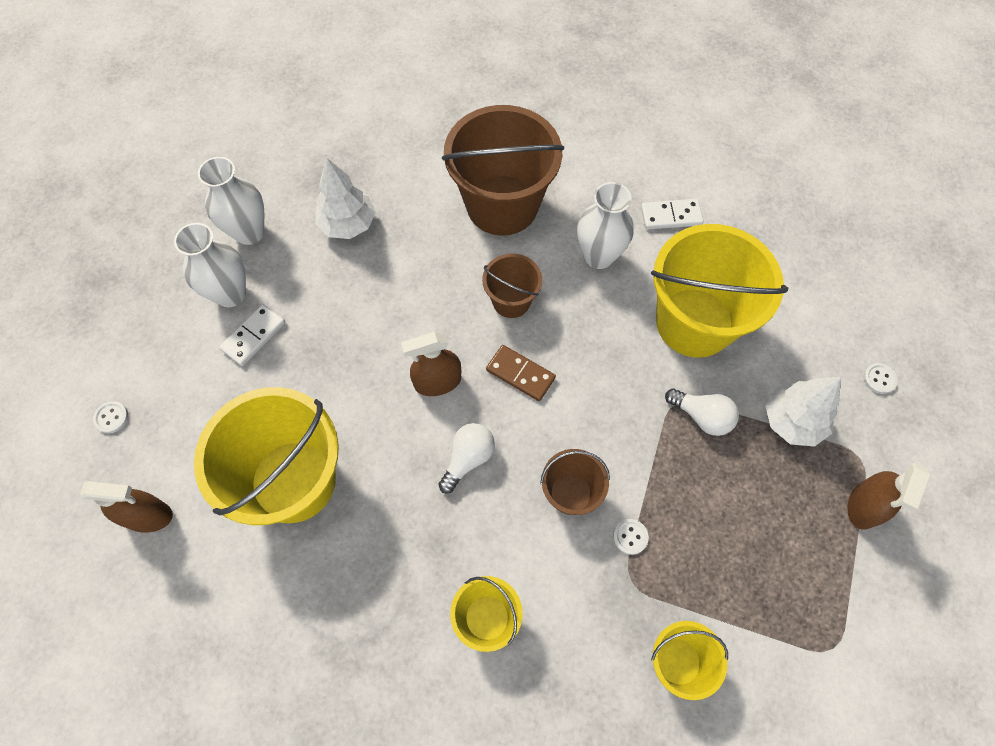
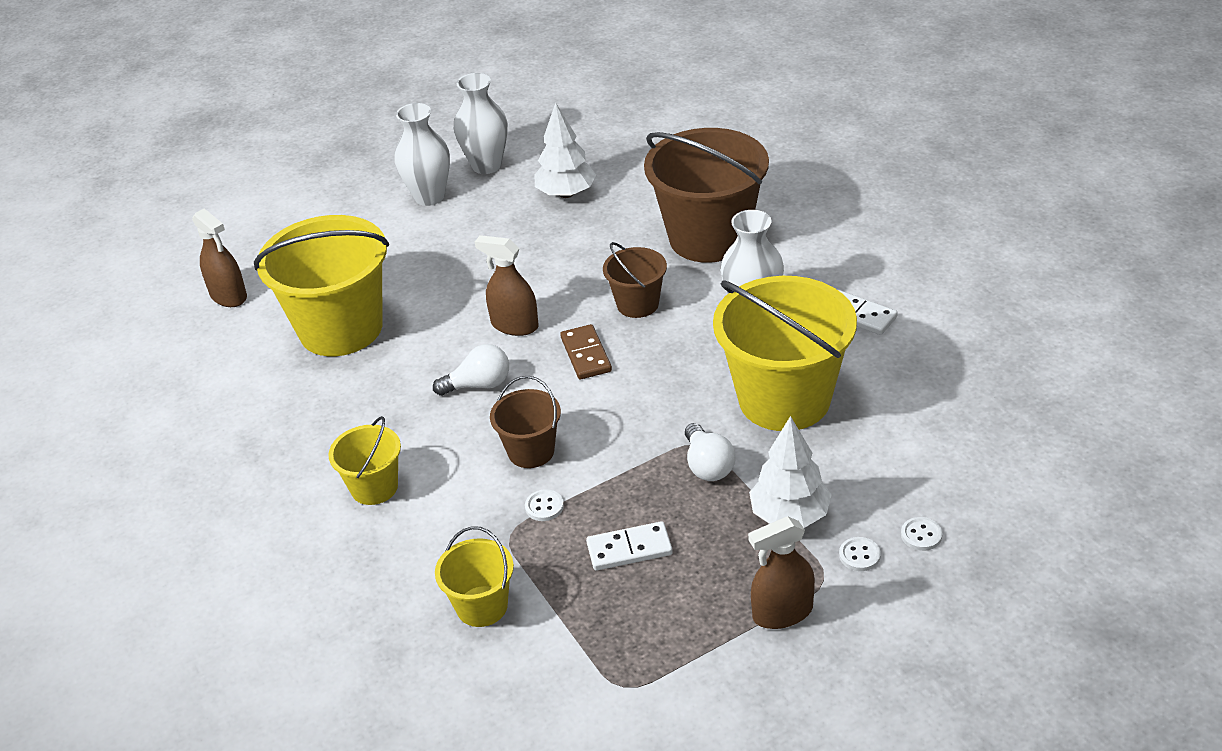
camera: 45 degrees right, 25 degrees down
(111, 417) = (270, 229): white button -> white button (859, 555)
(253, 336) = (415, 229): white domino -> white domino (629, 549)

